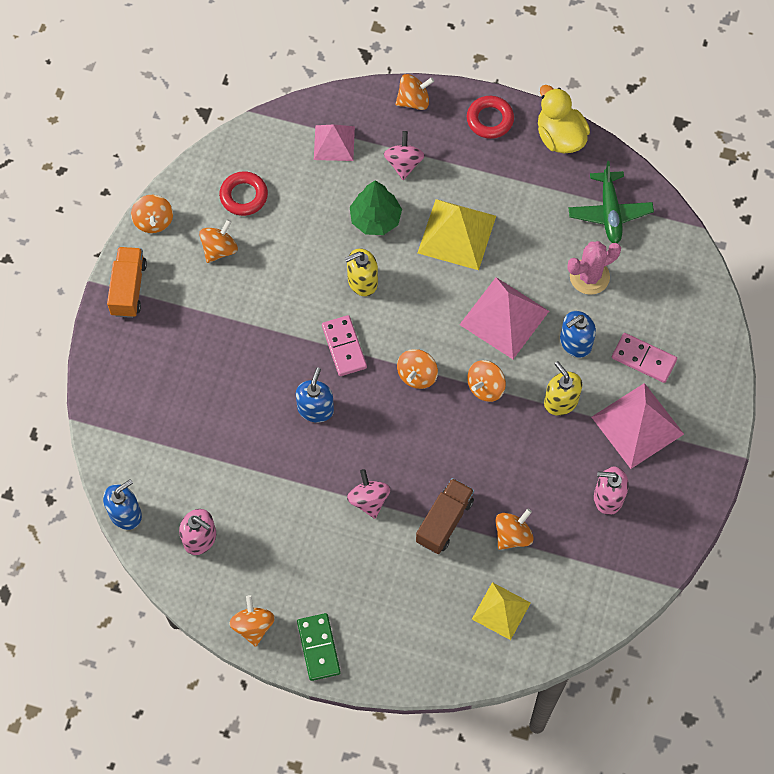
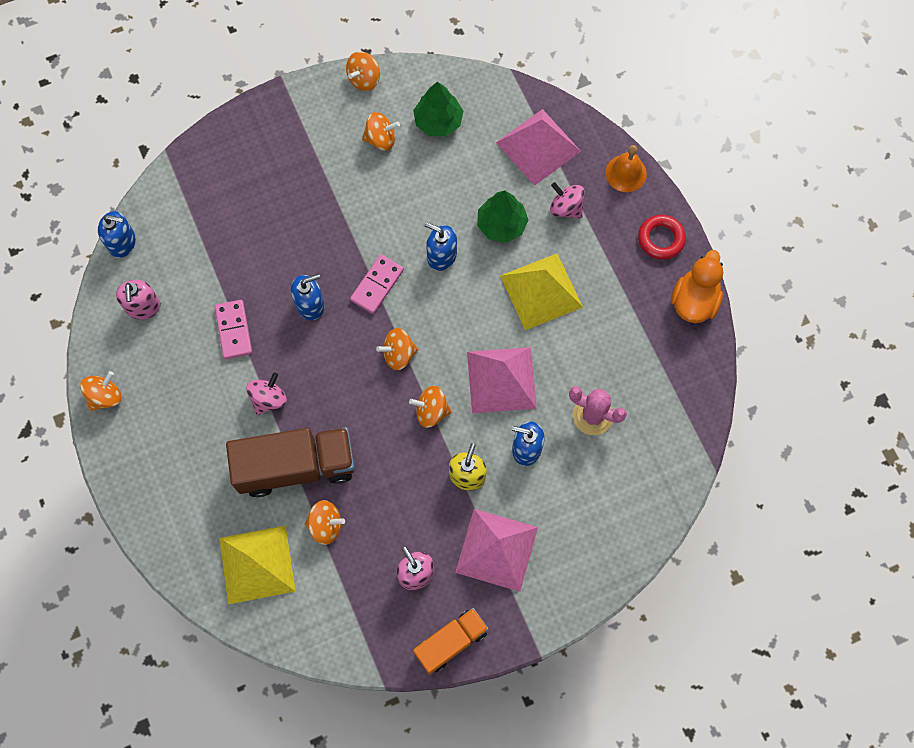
camera: 50 degrees right, 5 degrees up
(128, 288) = (297, 105): orange truck -> orange truck (451, 642)
(244, 196) = (438, 121): red ring -> green tree
(318, 647) = (124, 455): green domino -> none
(334, 143) = (538, 147): pink pyramid -> pink pyramid, size x1.58
(362, 281) = (441, 256): yellow soap dispenser -> blue soap dispenser
(404, 163) = (566, 208): pink spinning top -> pink spinning top turned 105 degrees counterclockwise
(413, 100) = (626, 173): orange spinning top -> orange bell
(444, 521) = (296, 466): brown truck -> brown truck, size x1.67
(501, 611) = (257, 564): yellow pyramid -> yellow pyramid, size x1.58
(560, 137) = (694, 301): yellow duck -> orange duck
(609, 212) = (662, 388): green plane -> none
(643, 359) = (557, 511): pink domino -> pink domino (233, 330)

